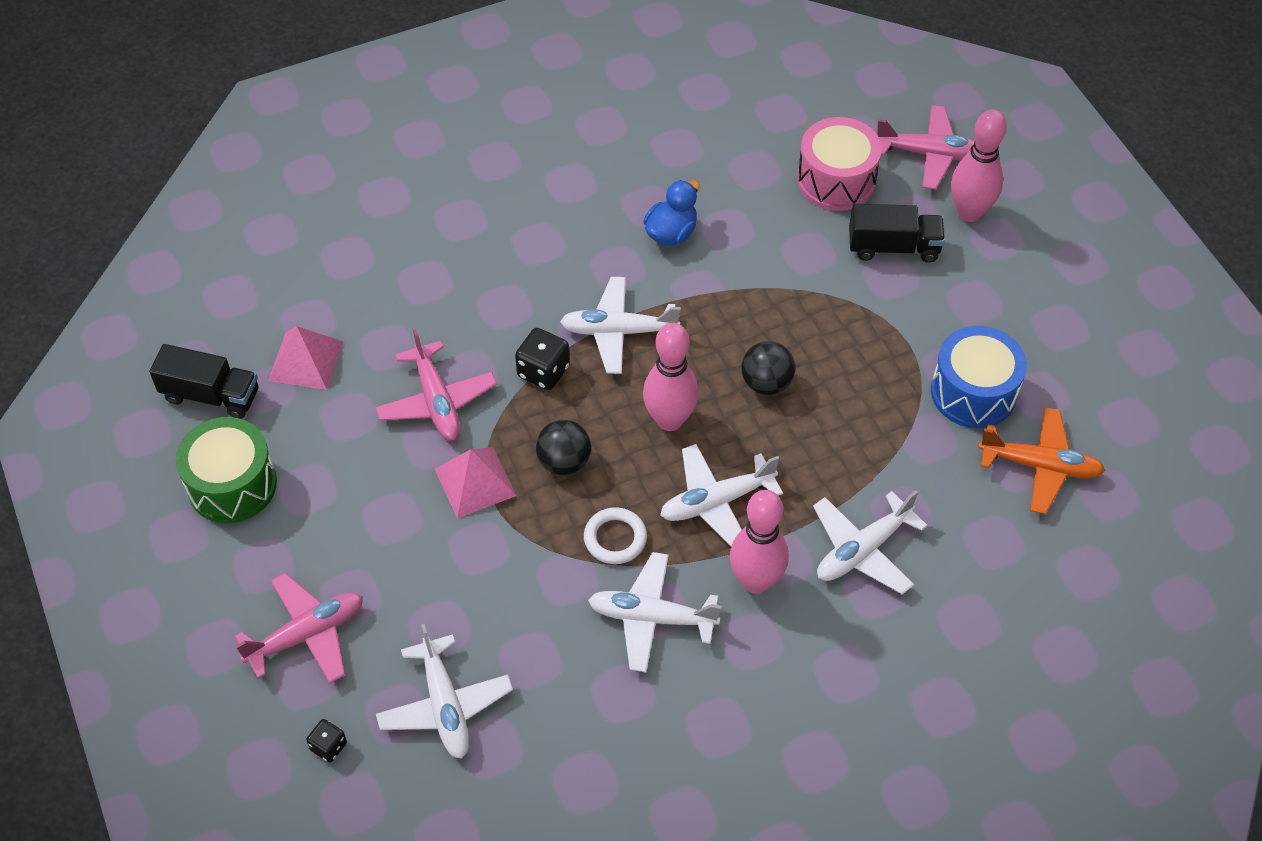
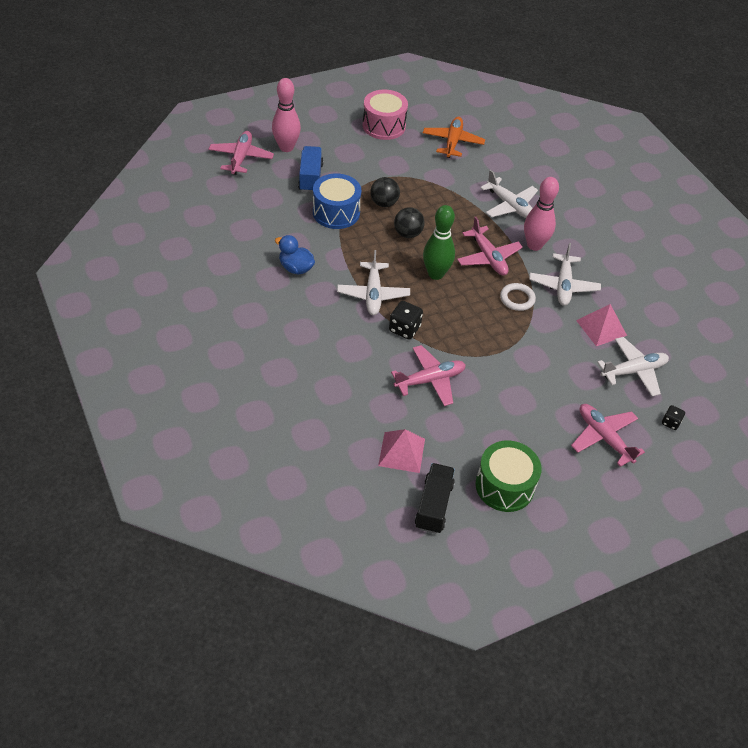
camera: 95 degrees left, 5 degrees down
(475, 482) = (487, 360): pink pyramid -> pink pyramid (601, 328)
(564, 462) = (469, 320): black ball -> black ball (384, 203)
(669, 420) = (436, 274): pink bowling pin -> green bowling pin
(716, 502) = (488, 257): white plane -> pink plane
(836, 180) = (258, 196): pink drum -> pink drum (384, 126)
(893, 247) = (310, 178): black truck -> blue truck
(973, 392) = (409, 159): blue drum -> blue drum (336, 212)

